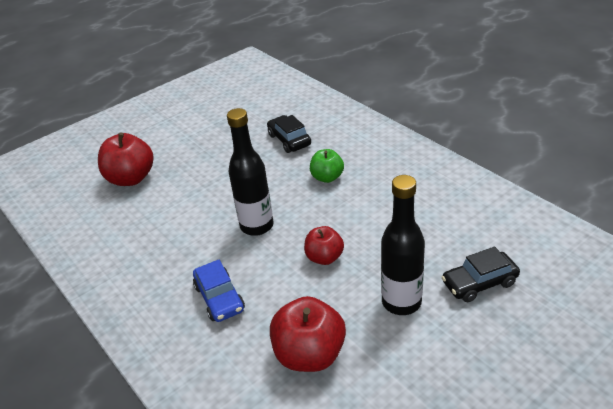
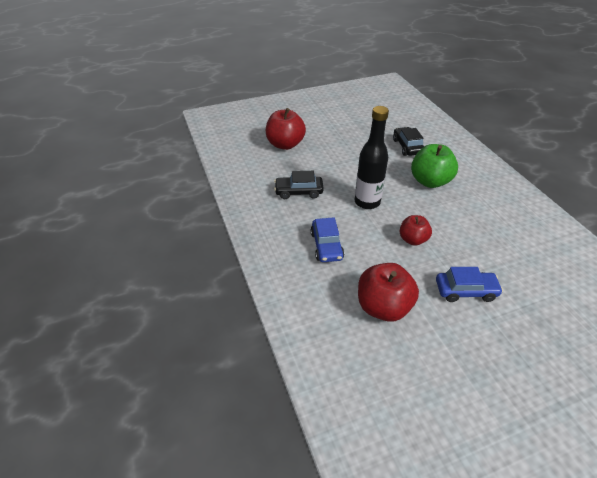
camera: 15 degrees right, 5 degrees up
(327, 177) = (430, 181): green apple -> green apple, size x1.63
(401, 302) = (465, 290): black bottle -> blue car
(479, 283) = (534, 296): black car -> black car (298, 192)

